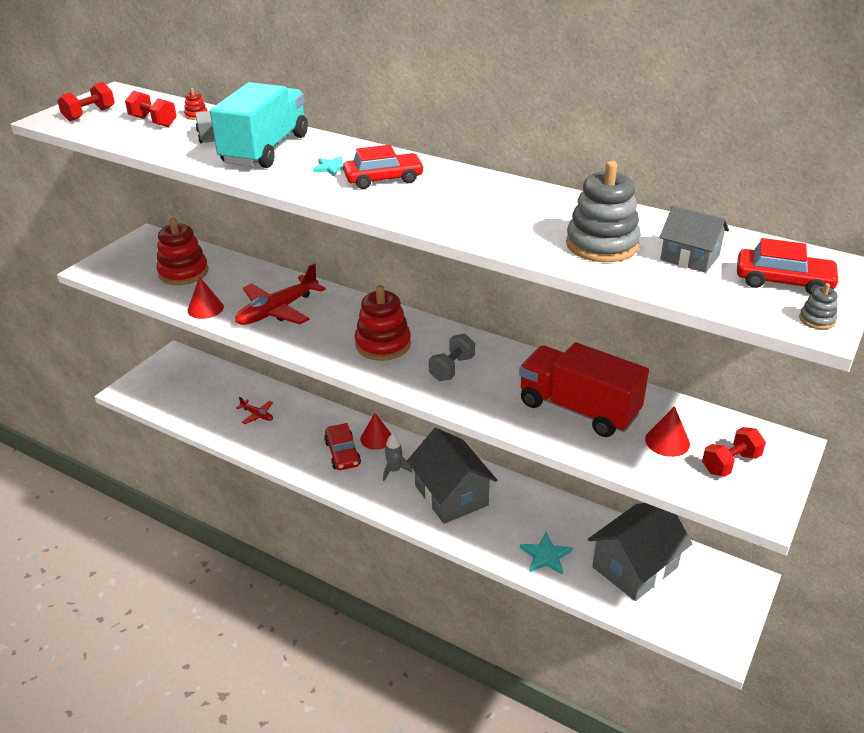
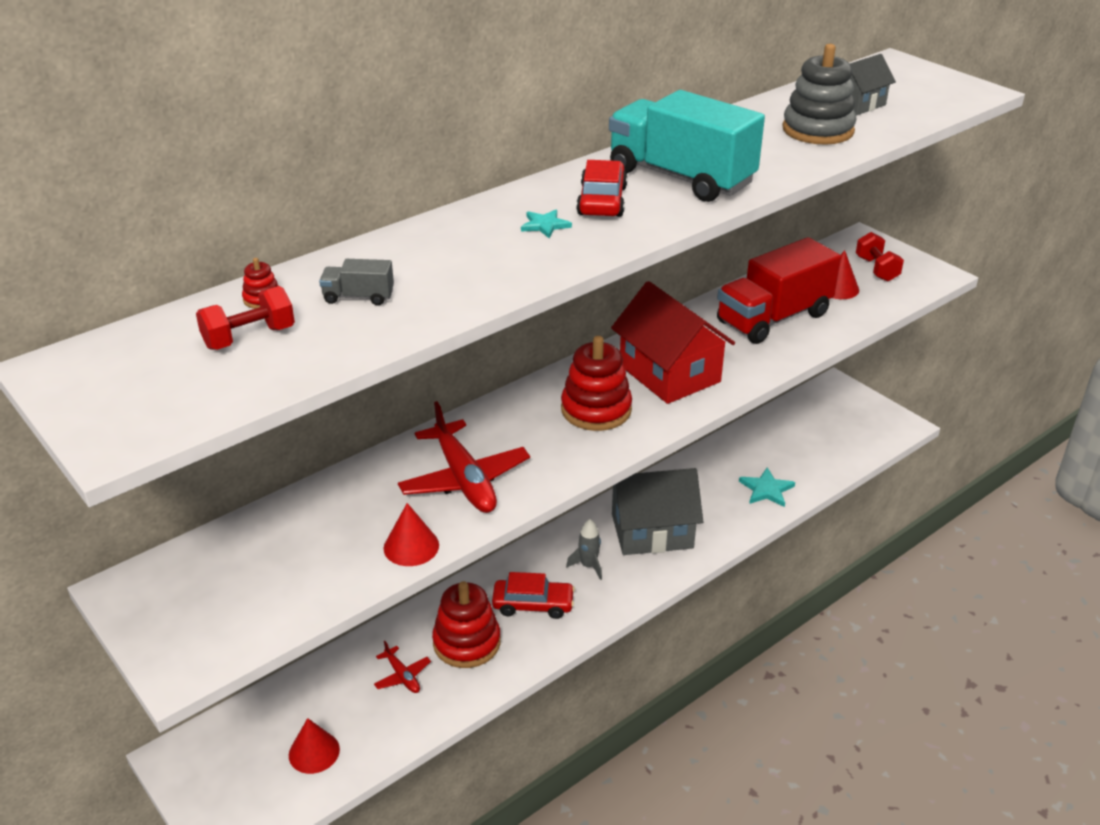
camera: 70 degrees left, 0 degrees up
(89, 114) = (143, 397): red dumbbell -> none
(183, 272) = (286, 558): red stacking toy -> red stacking toy (467, 642)
(257, 415) = (402, 676): red plane -> red plane turned 90 degrees clockwise
(265, 149) = (448, 260): turquoise truck -> turquoise truck (680, 177)
(376, 438) = (521, 568): red cone -> red cone (314, 752)
(452, 368) = (669, 373): grey dumbbell -> red house
(635, 567) = (800, 440): grey house -> none
(783, 281) = (910, 84): red car -> none
(817, 320) = (971, 89): grey stacking toy -> none

